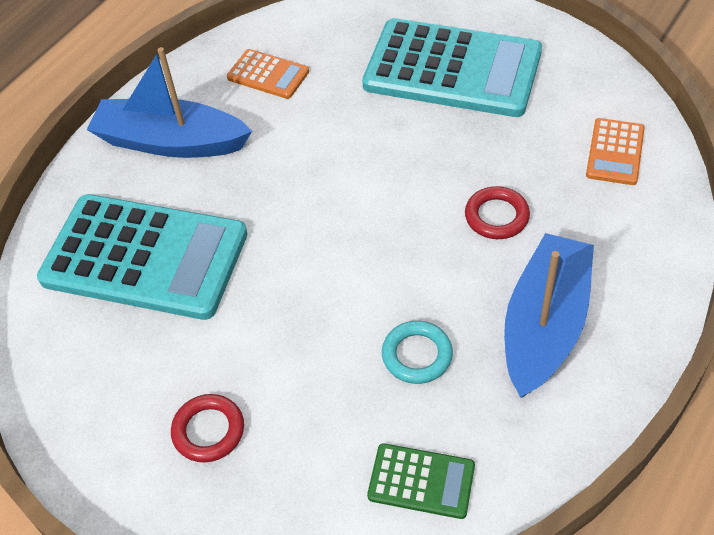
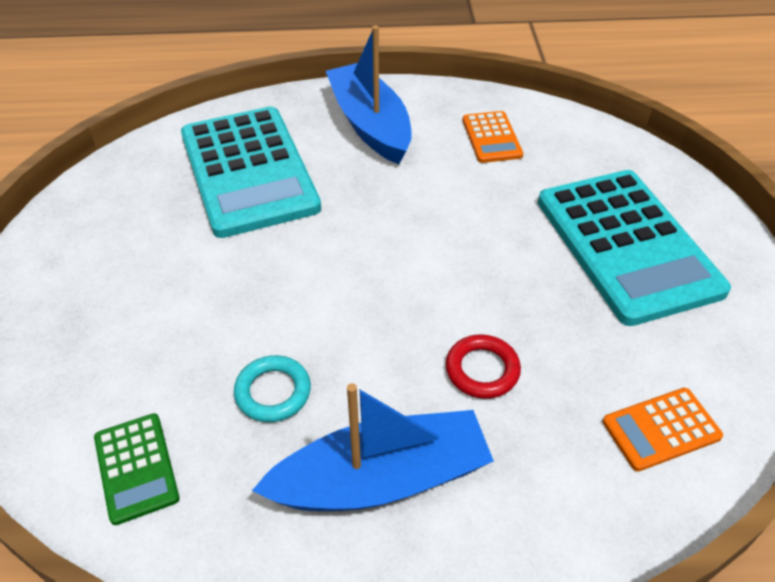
camera: 50 degrees right, 5 degrees down
(208, 431) = (109, 294): red ring -> none

